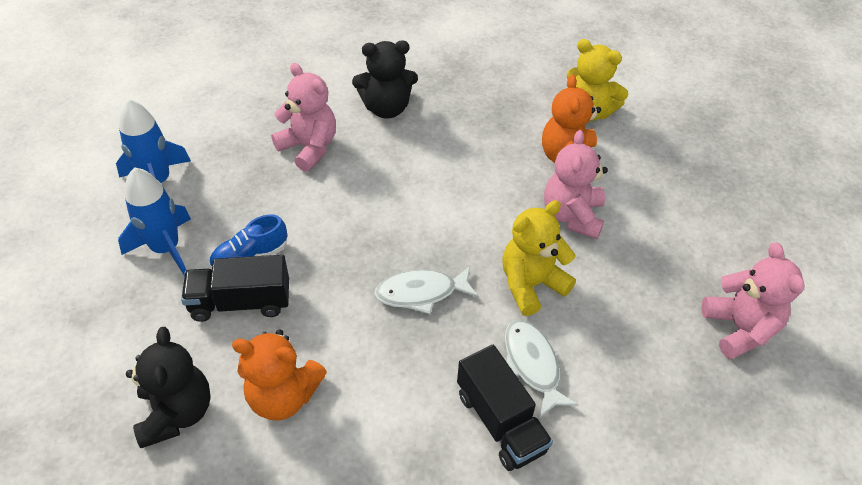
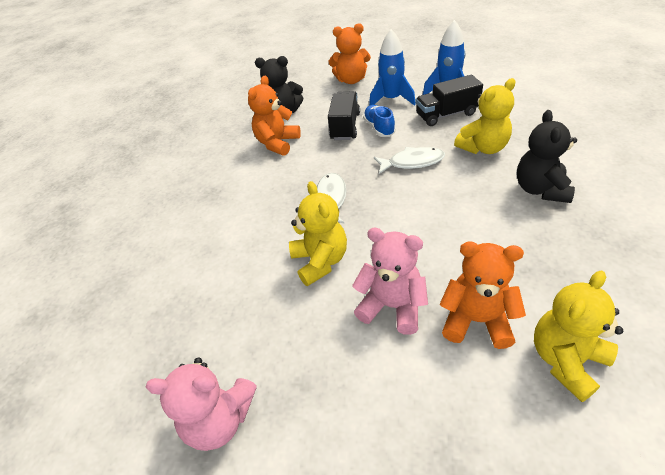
camera: 110 degrees right, 5 degrees down
(76, 316) = (351, 80): none -> orange teddy bear
(309, 148) = (483, 148): pink teddy bear -> yellow teddy bear
(500, 422) = (218, 228): black truck -> black truck (446, 114)
(532, 365) = (251, 250): white fish -> white fish (412, 162)

